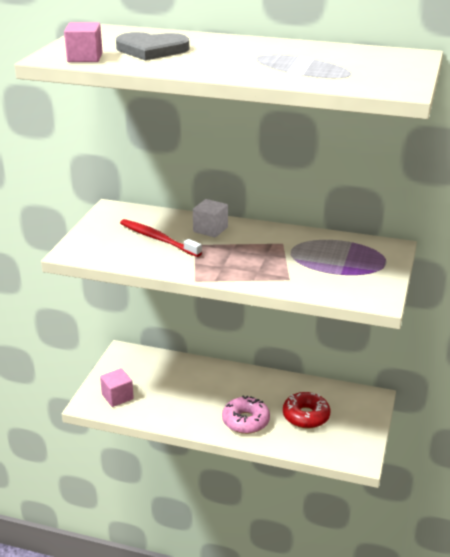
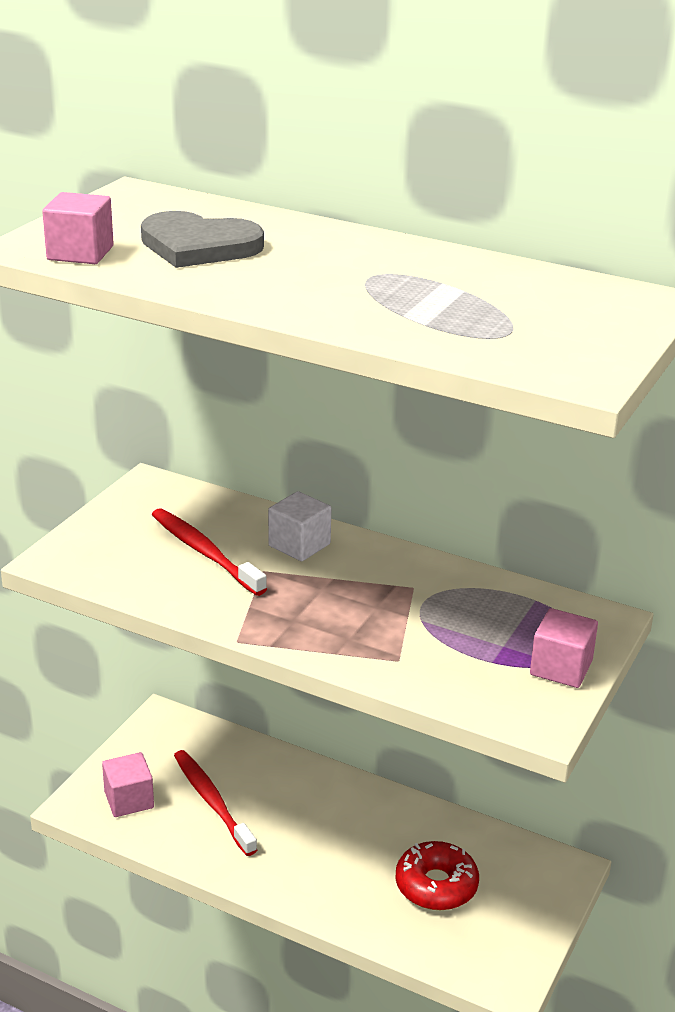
camera: 10 degrees right, 0 degrees up
(166, 391) = (212, 801): none -> red toothbrush
(245, 421) = (329, 878): pink donut -> none
(379, 272) = (561, 668): none -> pink cube

